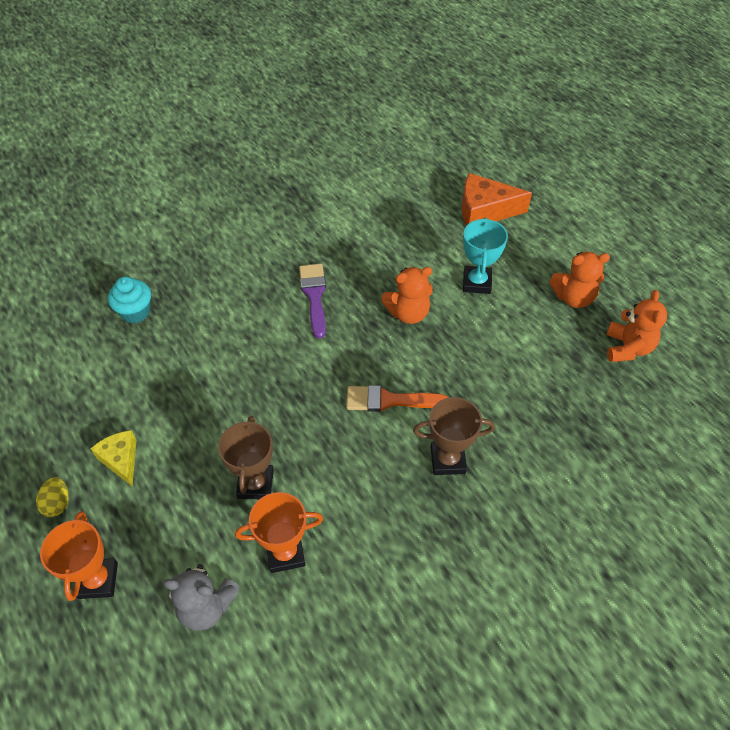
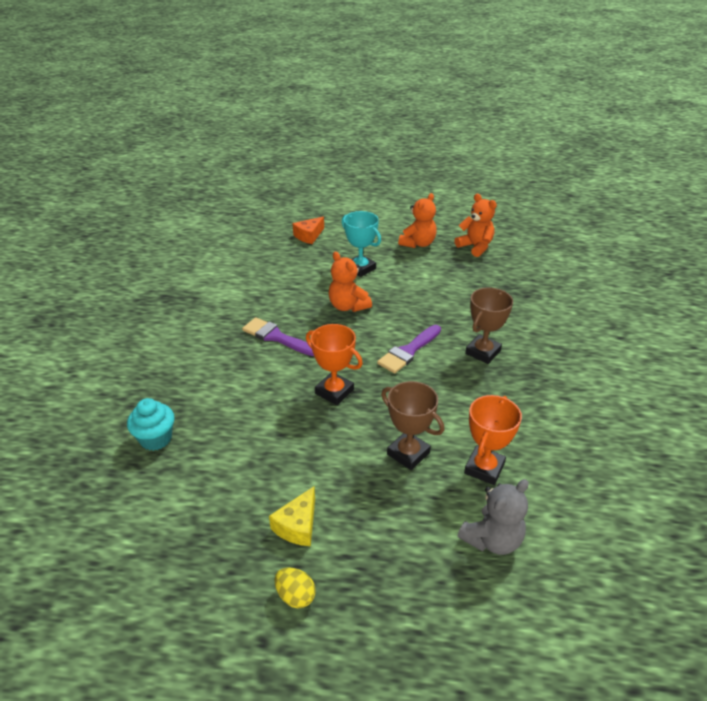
camera: 50 degrees left, 15 degrees down
(98, 580) = (405, 604): orange trophy -> orange trophy (334, 392)
(121, 460) = (298, 525): yellow cheese -> yellow cheese turned 75 degrees counterclockwise
(389, 400) = (408, 351): orange brush -> purple brush
(408, 313) = (348, 306): orange teddy bear -> orange teddy bear turned 120 degrees clockwise
(485, 211) = (309, 236): orange cheese -> orange cheese, size x0.63

